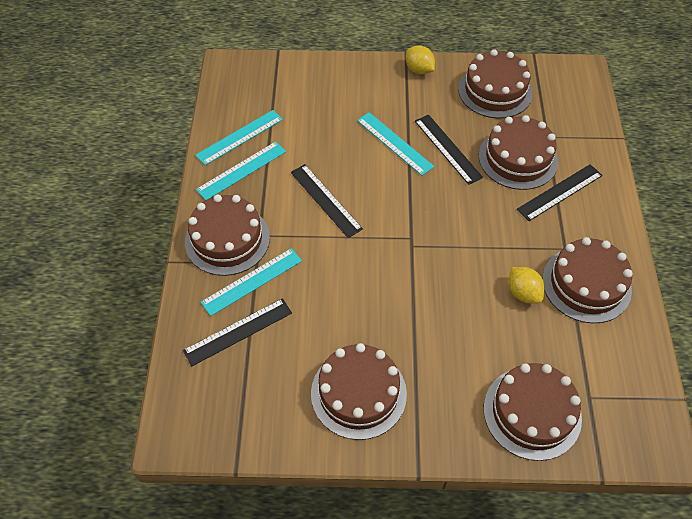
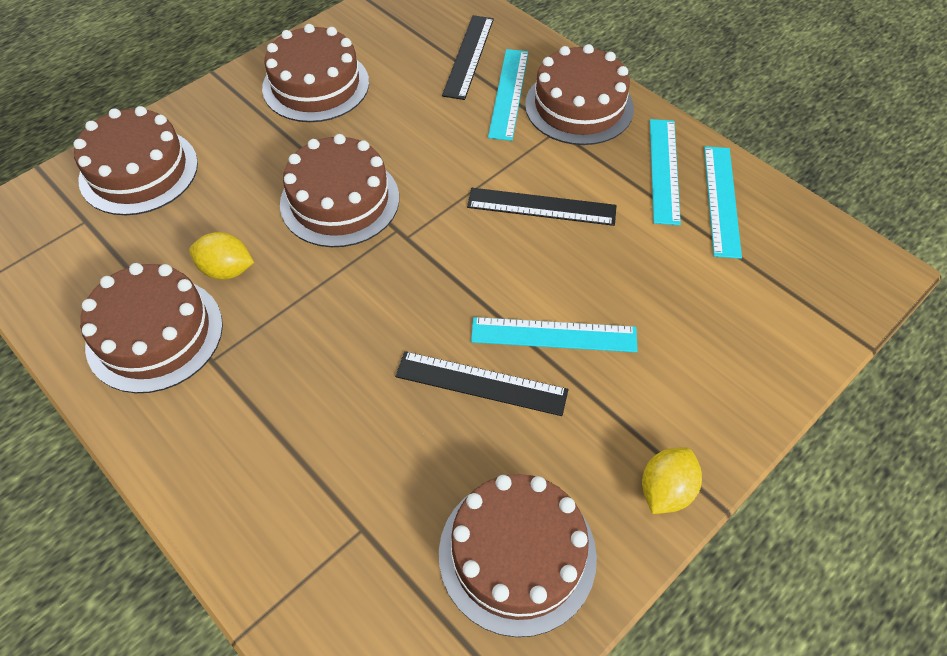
camera: 135 degrees right, 0 degrees up
(419, 70) = (665, 490): yellow lemon -> yellow lemon turned 60 degrees counterclockwise
(518, 158) = (374, 448): brown cake -> brown cake (340, 200)
(560, 192) = (273, 440): black ruler -> none

